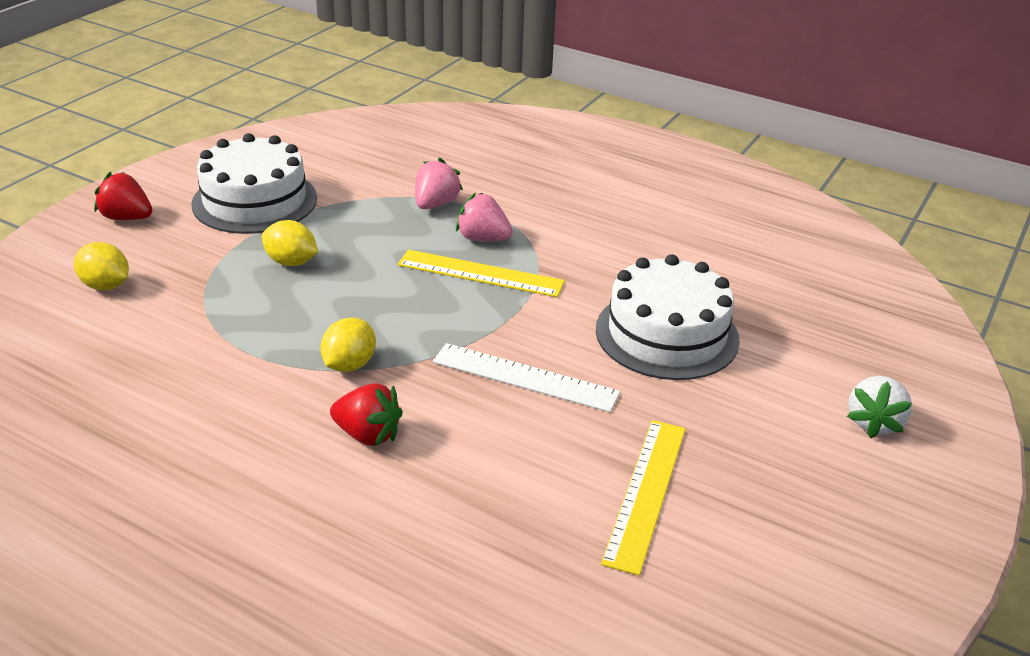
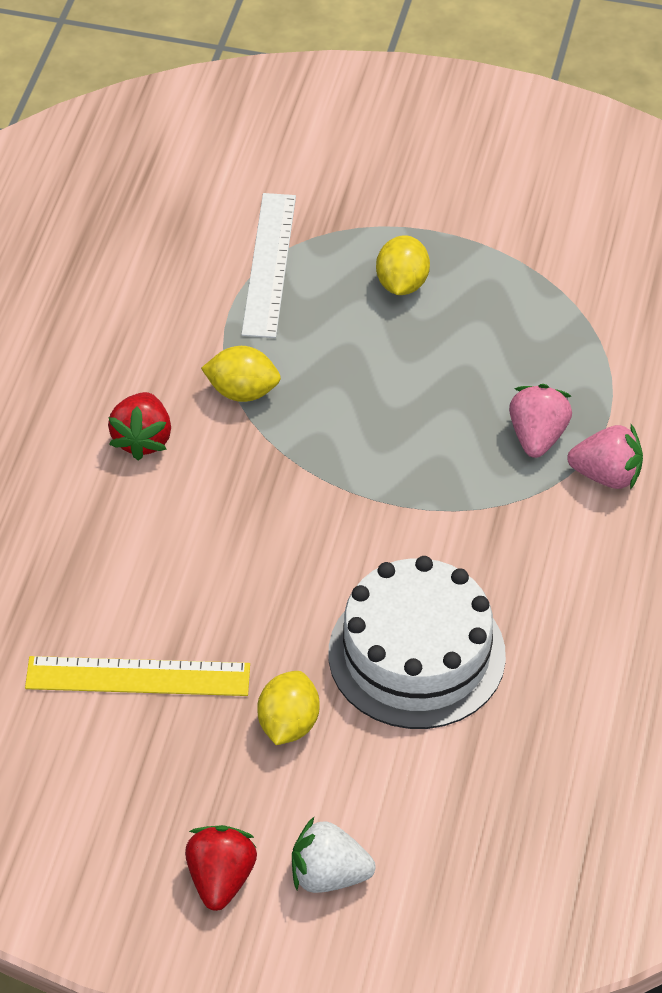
camera: 75 degrees right, 15 degrees up
(106, 286) = (290, 160): yellow lemon -> yellow lemon (288, 724)
(127, 218) = (420, 120): red strawberry -> red strawberry (221, 879)
(255, 201) = (511, 207): white cake -> none
(435, 204) = (594, 370): pink strawberry -> pink strawberry (607, 475)
(480, 273) = (459, 453): yellow ruler -> none
(525, 377) = (281, 540): white ruler -> white ruler (269, 264)

